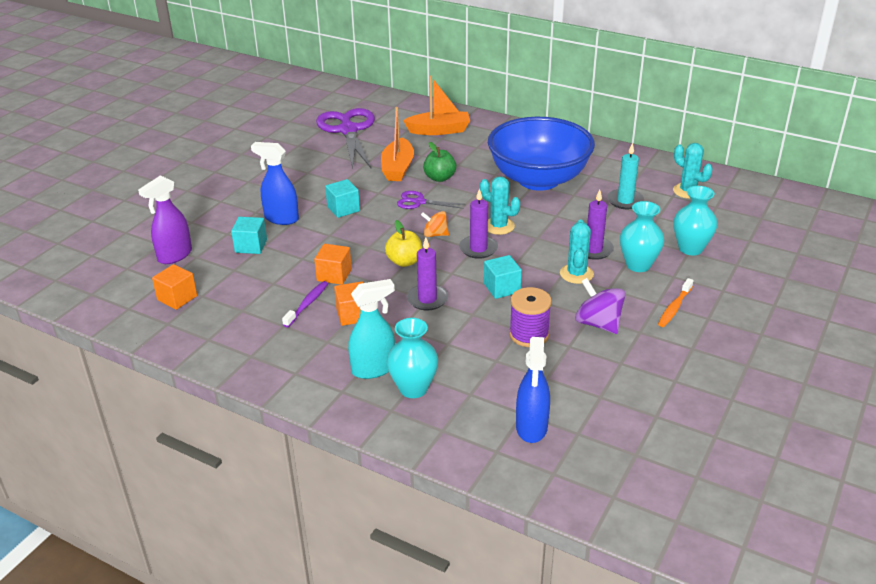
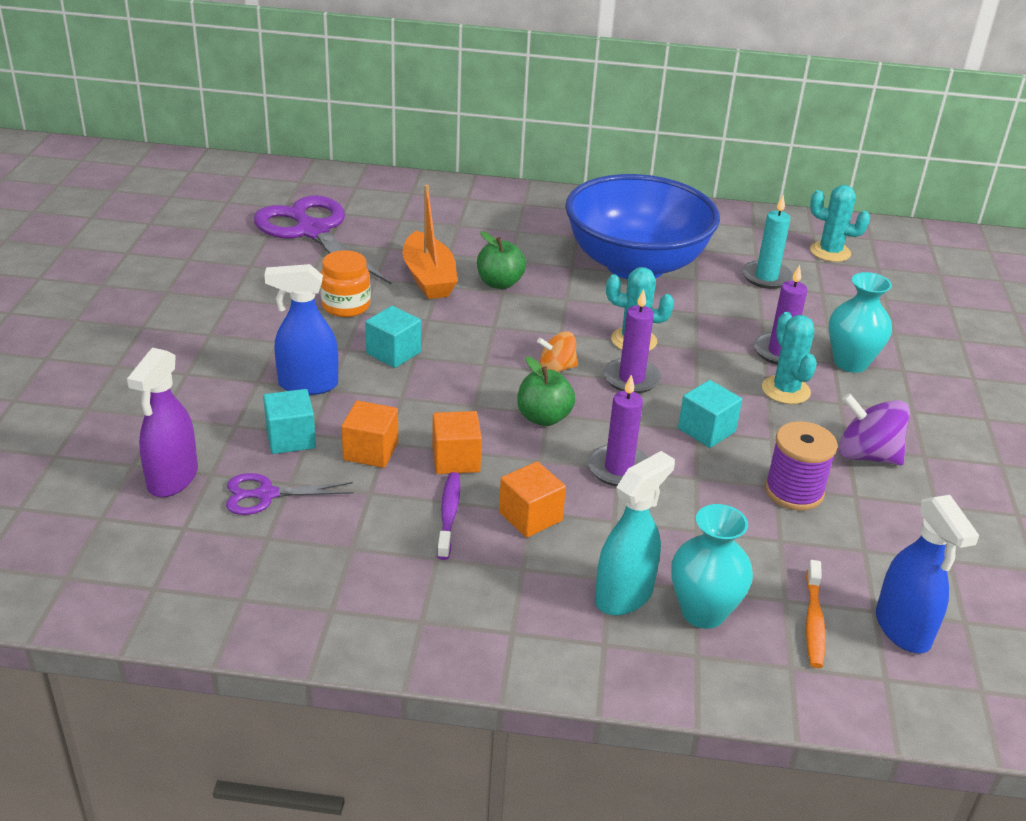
camera: 25 degrees left, 0 degrees up
(177, 298) = (228, 551): orange cube -> orange cube (370, 451)
(335, 177) = (346, 306): none -> orange jar
(404, 261) = (543, 418): yellow apple -> green apple
(419, 202) = (497, 324): purple scissors -> purple scissors (266, 495)
(439, 130) = (447, 214): orange boat -> none
(674, 308) = (938, 413): orange toothbrush -> orange toothbrush (813, 621)
(690, 248) = (893, 328): turquoise vase -> none

